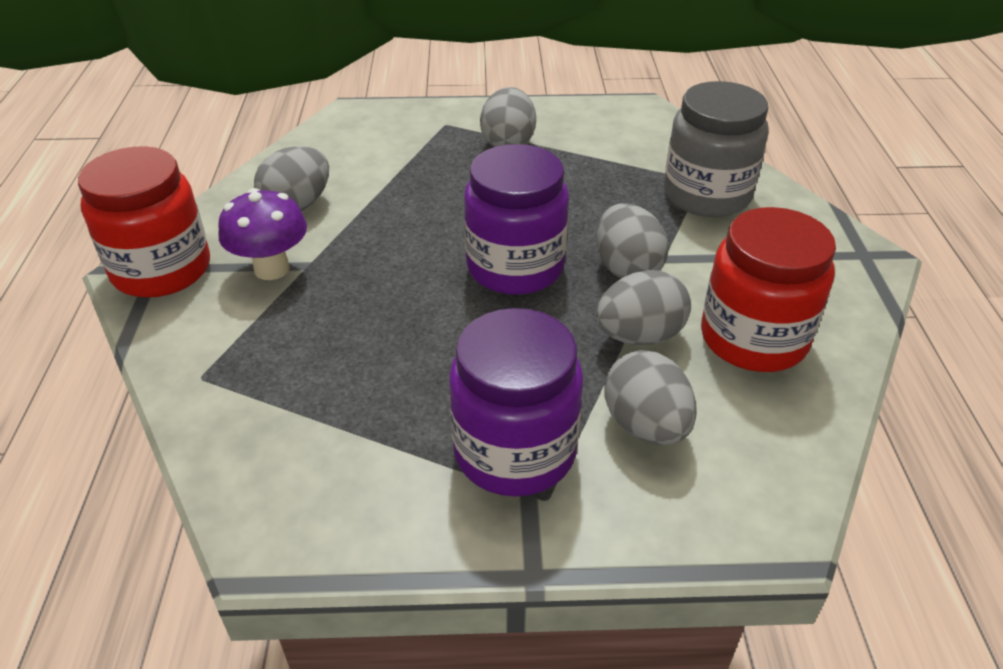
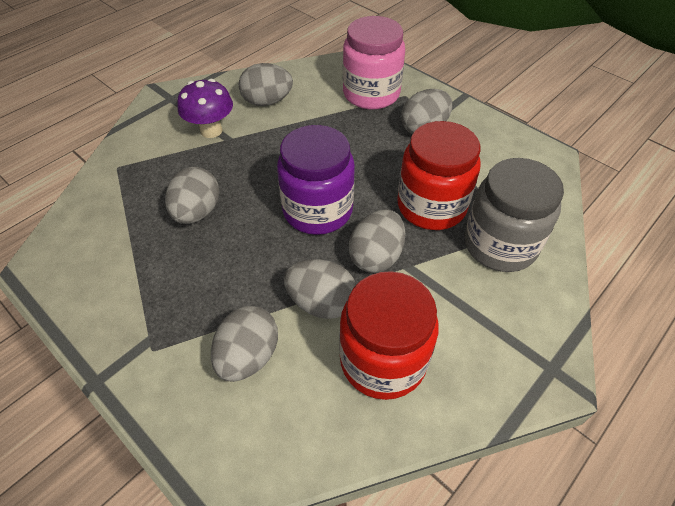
camera: 45 degrees right, 10 degrees up
(162, 270) = (171, 101): red jar -> red jar (431, 206)
(387, 351) = (197, 212): none -> grey egg
(407, 140) = (371, 94): none -> pink jar
(514, 451) = (174, 312): purple jar -> none

